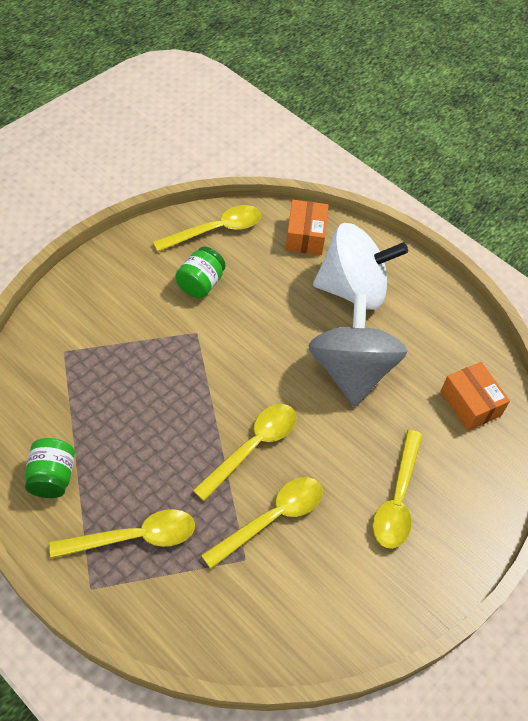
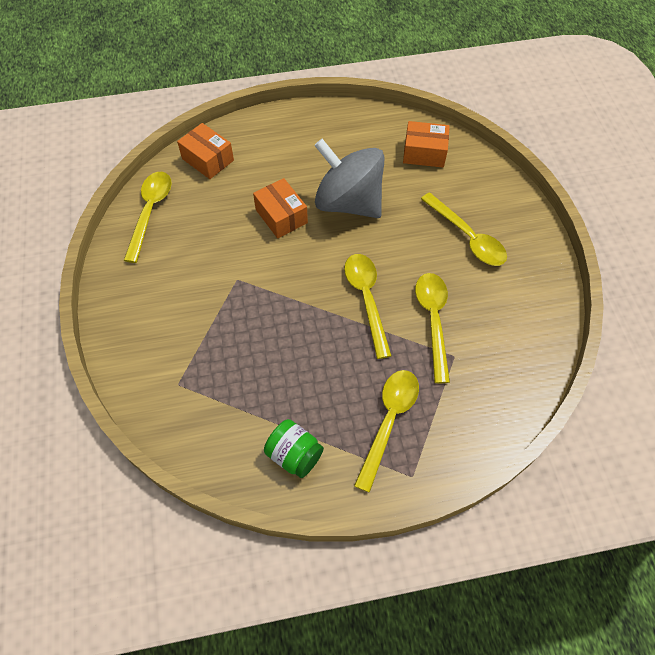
camera: 50 degrees left, 5 degrees up
(200, 284) = (193, 251): green jar -> none
(290, 326) = (281, 216): none -> orange box
(353, 289) = (280, 160): white spinning top -> none

